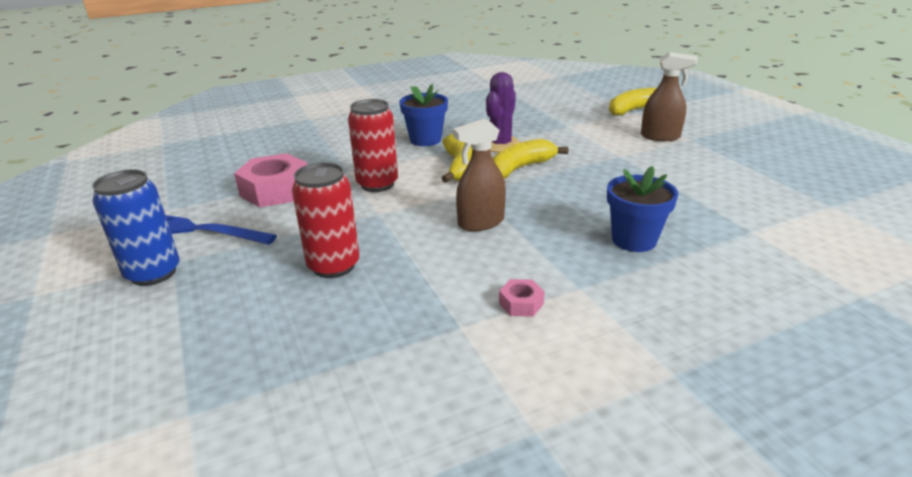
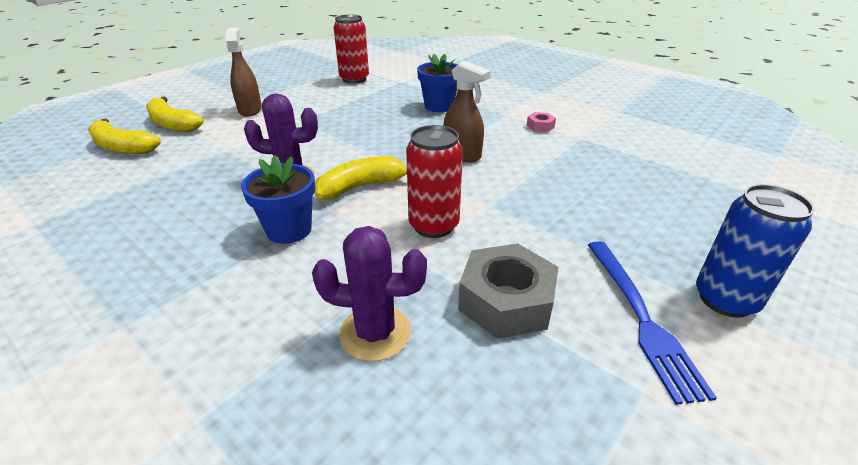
camera: 115 degrees left, 5 degrees up
(275, 190) = (506, 301): pink nut -> grey nut
(306, 152) = (375, 333): none -> purple cactus
(333, 266) = (585, 198): red can -> red can (354, 79)
(520, 168) = (348, 156): yellow banana -> yellow banana (122, 147)

